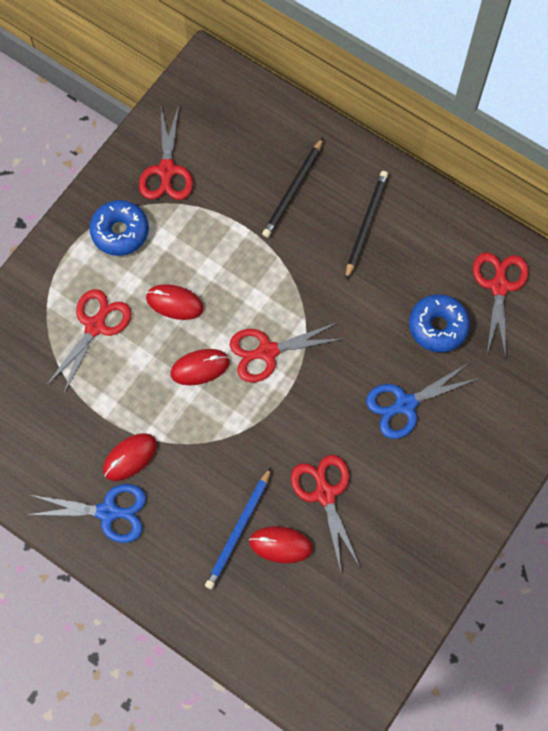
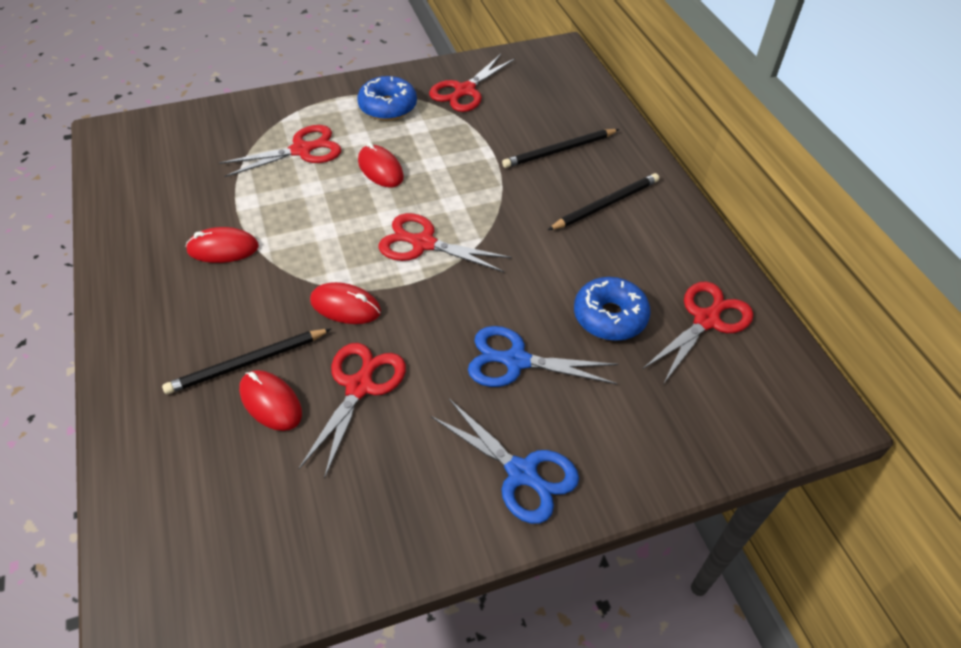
camera: 35 degrees right, 20 degrees down
(108, 512) = (158, 276): blue scissors -> blue scissors (522, 473)
(200, 368) = (352, 222): red mouse -> red mouse (345, 306)
(239, 530) = (248, 363): blue pencil -> black pencil

